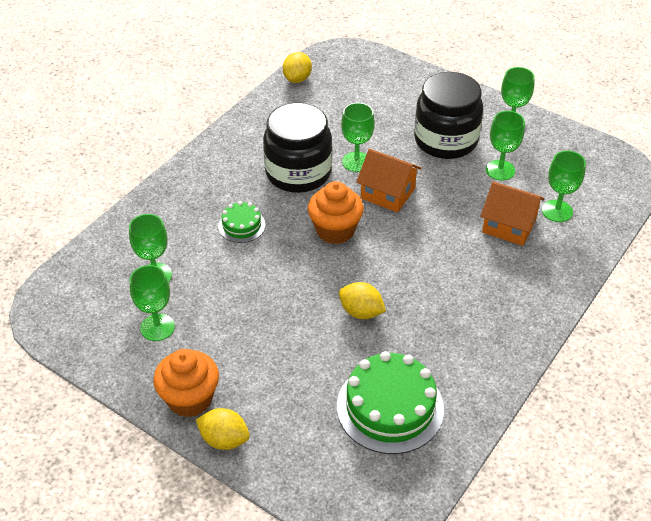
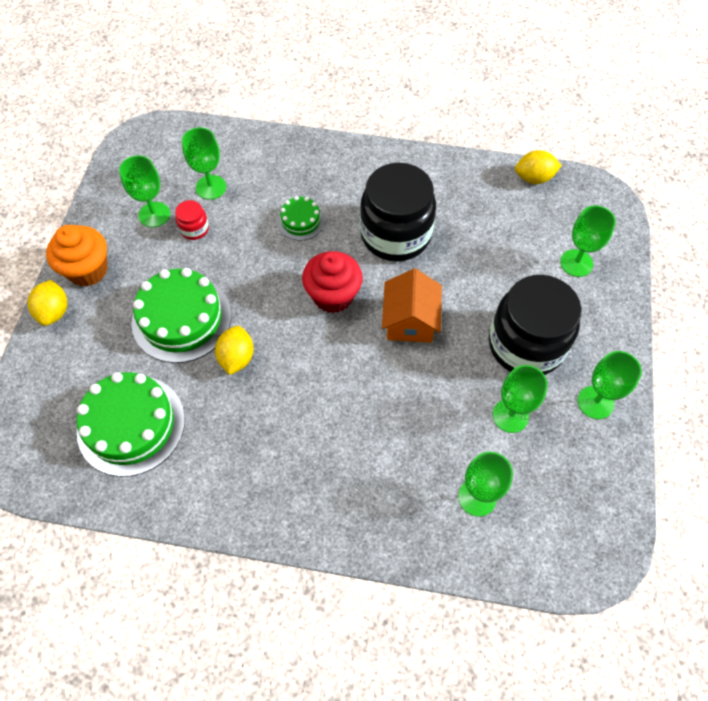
camera: 65 degrees right, 15 degrees up
(197, 301) = (194, 229): none -> red jar
(295, 339) = (181, 318): none -> green cake
(335, 230) = (333, 296): orange cupcake -> red cupcake
(356, 162) = (440, 276): green goblet -> green goblet (576, 263)
(509, 226) = (425, 453): orange house -> none

